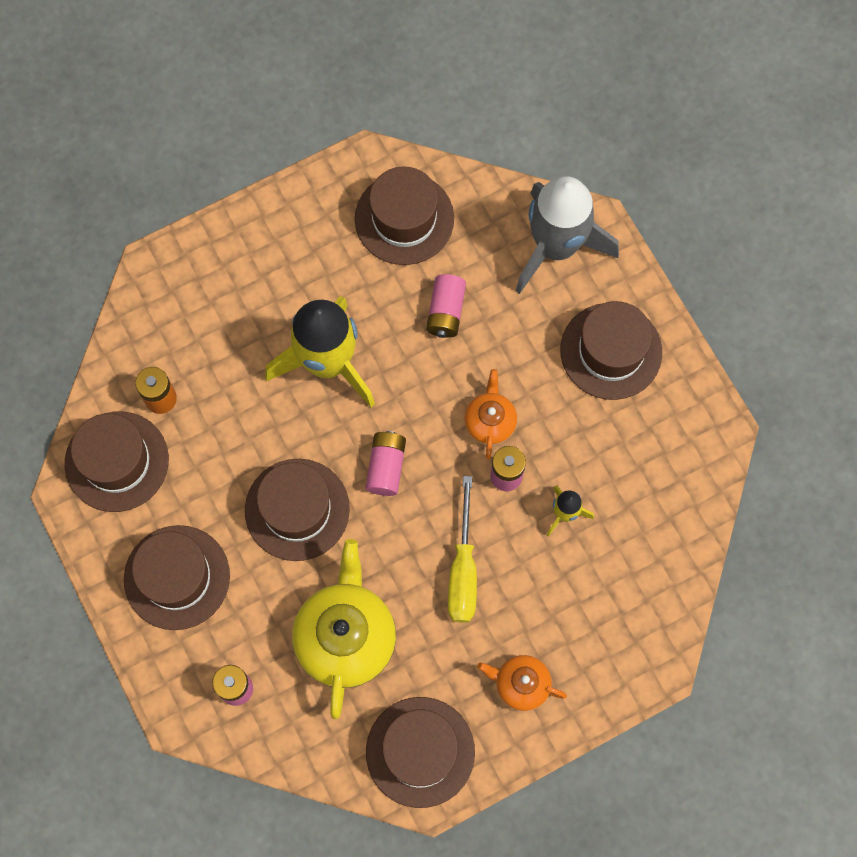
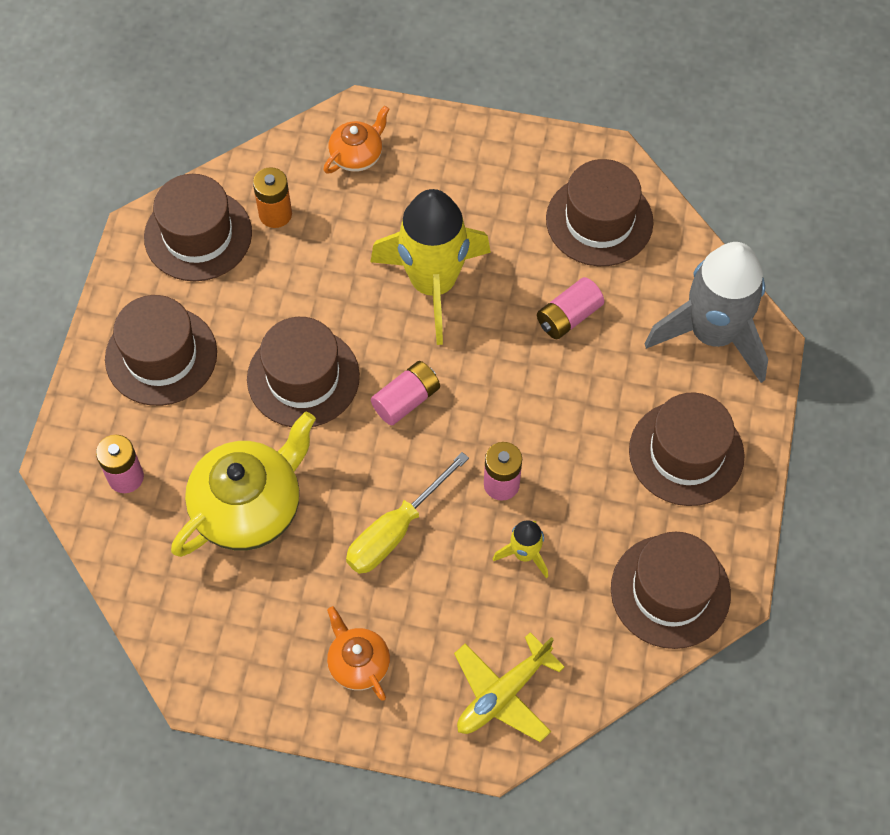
camera: 40 degrees right, 10 degrees down
(420, 752) = (223, 648): brown hat -> brown hat (670, 591)
(490, 421) = (527, 430): orange teapot -> orange teapot (357, 155)
(634, 624) = (503, 694): none -> yellow plane

